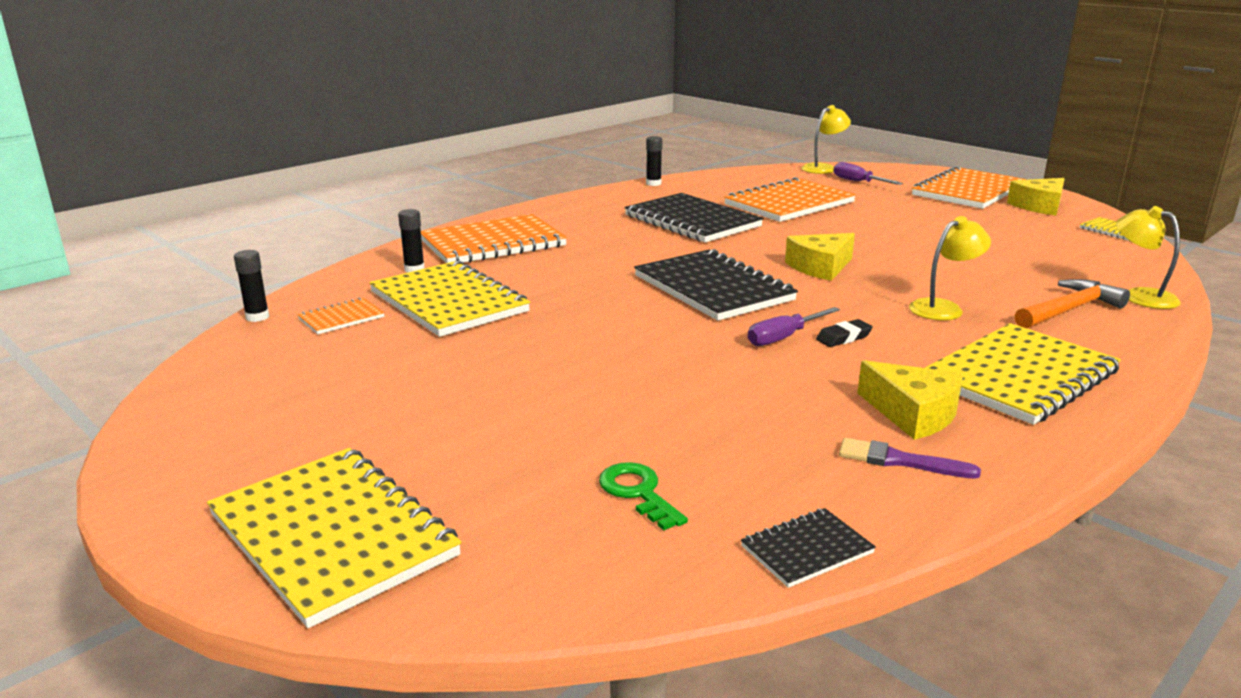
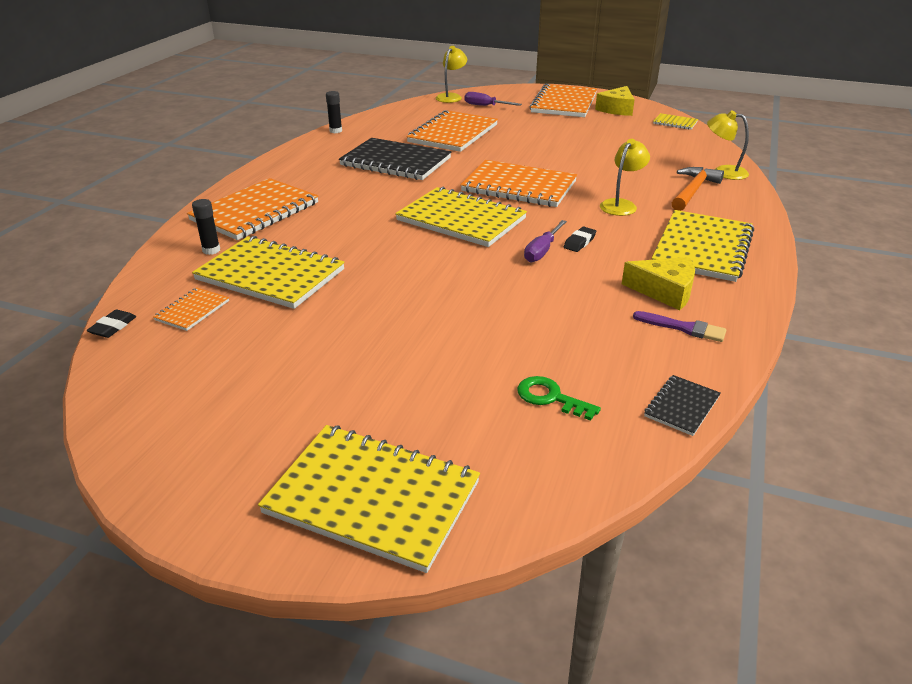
camera: 25 degrees left, 10 degrees up
(257, 317) = (113, 327): black glue stick -> black eraser
(713, 288) = (461, 219): black notebook -> yellow notebook
(820, 267) = (519, 186): yellow cheese -> orange notebook
(899, 461) = (683, 328): purple brush -> purple brush turned 150 degrees counterclockwise

